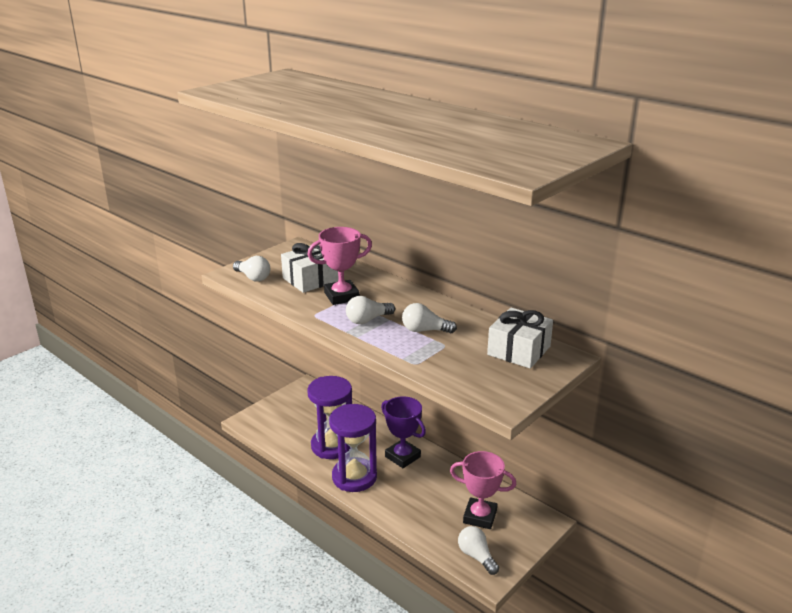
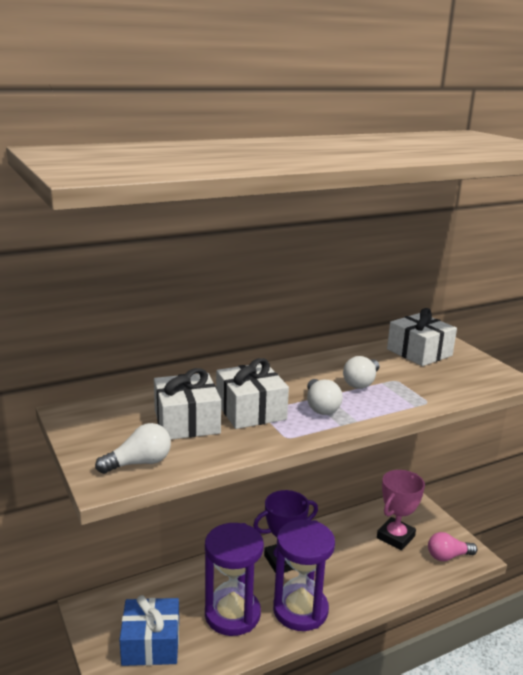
camera: 70 degrees left, 5 degrees down
(289, 419) = (151, 644): none -> blue gift
(341, 296) = (250, 410): pink trophy -> white gift
(476, 556) = (448, 556): white light bulb -> pink light bulb

